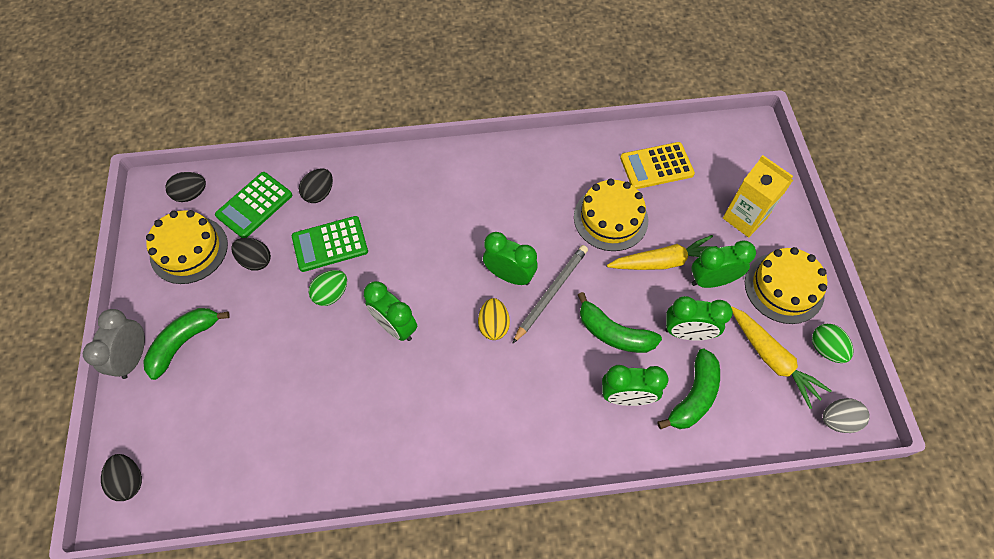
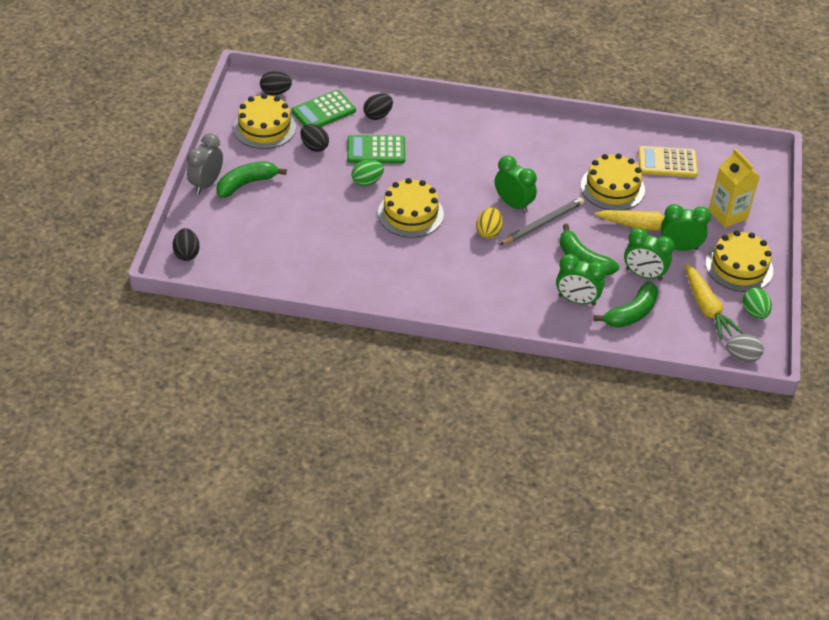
camera: 15 degrees right, 15 degrees down
(395, 326) = (410, 214): green clock -> yellow cake

